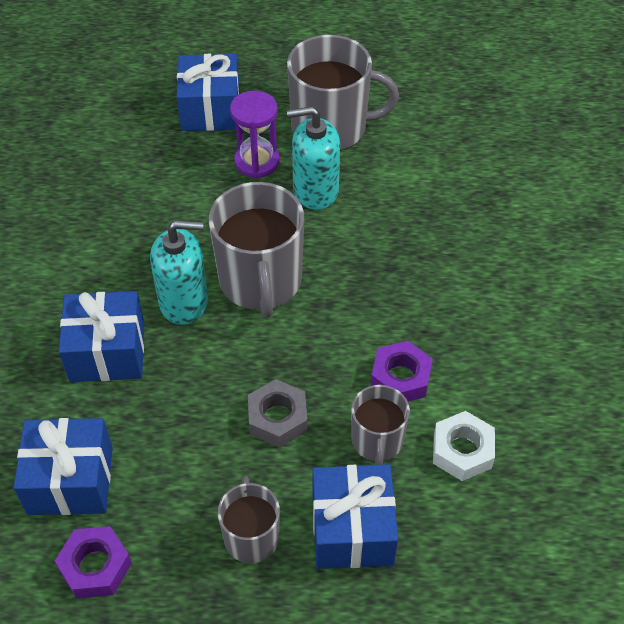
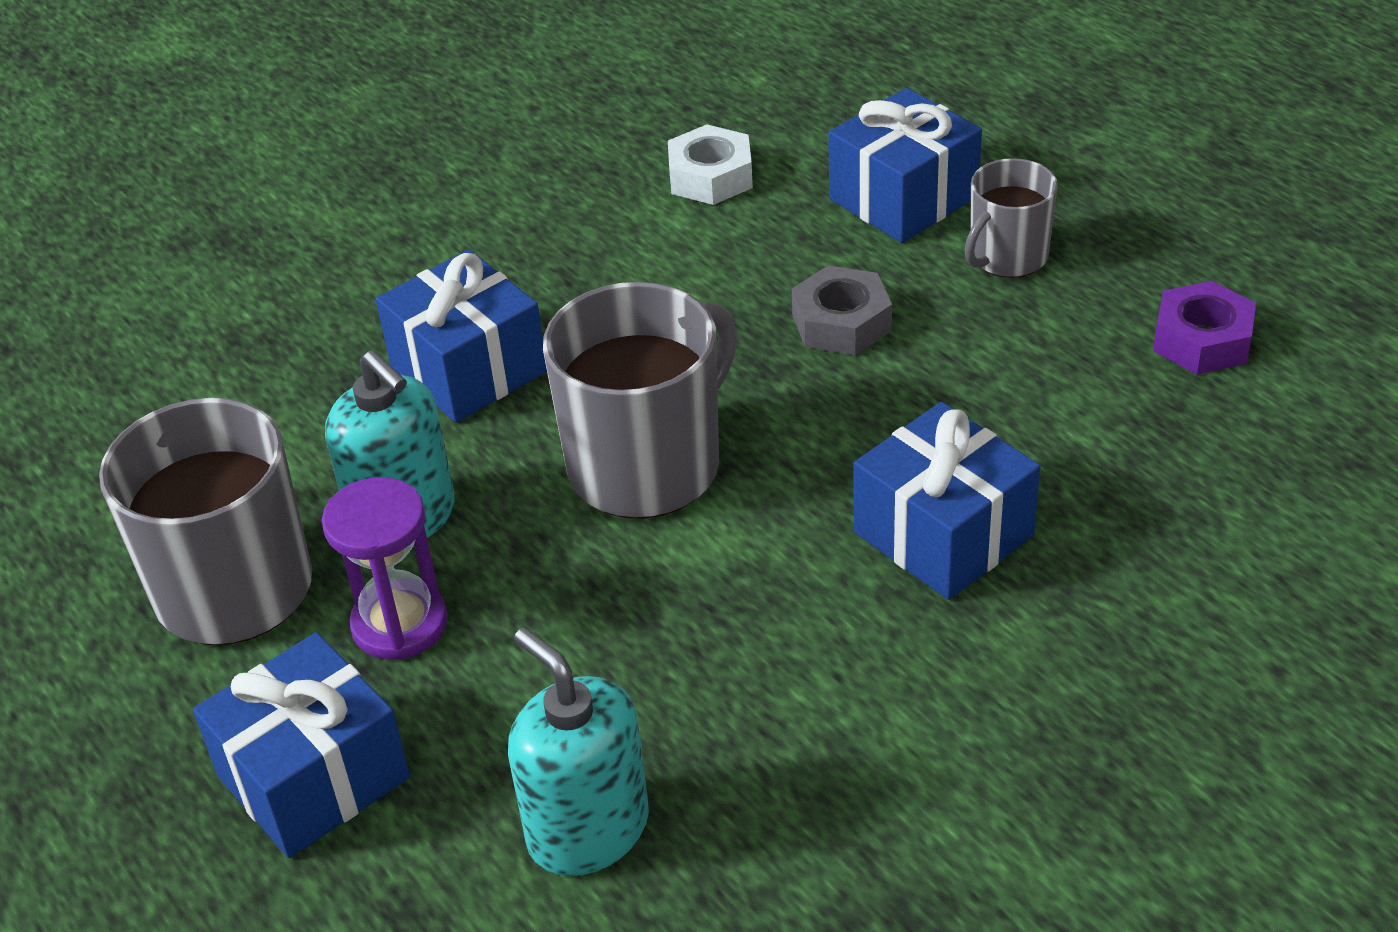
camera: 125 degrees left, 10 degrees down
(70, 480) = (1147, 432): blue gift -> blue gift (468, 368)
(184, 301) = (770, 517): turquoise soap dispenser -> turquoise soap dispenser (588, 829)
(377, 441) = (774, 236): grey mug -> none
(400, 378) = (664, 264): purple nut -> none

